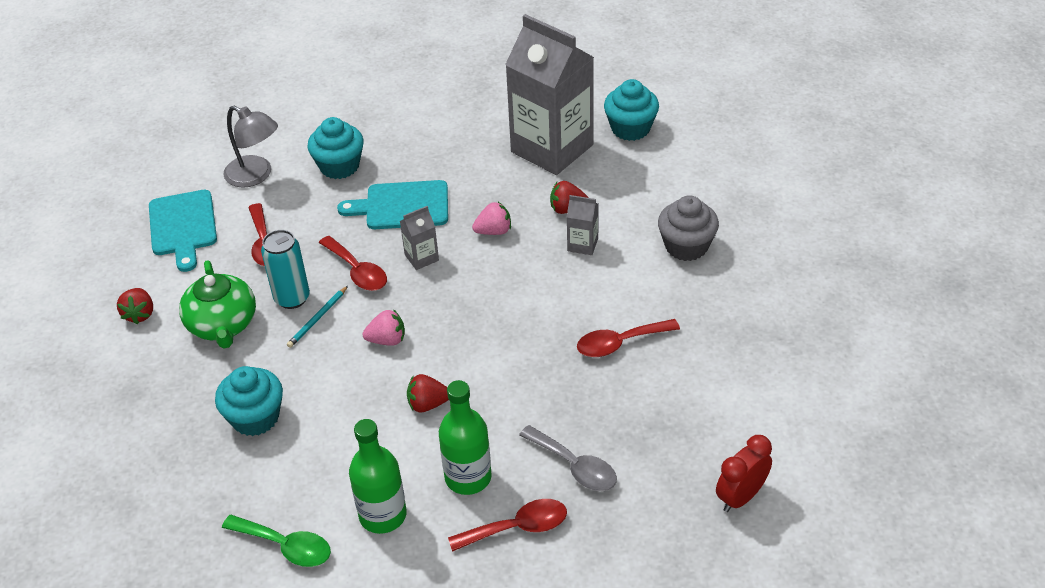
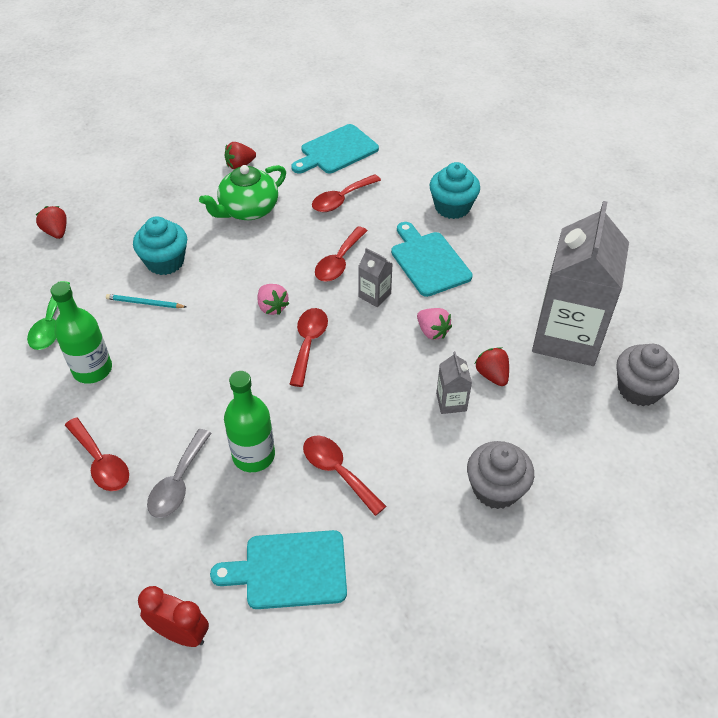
camera: 65 degrees right, 5 degrees up
(256, 175) = (412, 166): grey lamp -> none
(292, 298) = (292, 236): turquoise can -> none
(317, 318) = (277, 258): turquoise pencil -> turquoise pencil (144, 303)
(428, 404) = (213, 357): red strawberry -> red strawberry (56, 232)
(454, 324) = (308, 343): none -> red spoon
(468, 477) = (145, 410): green bottle -> green bottle (253, 455)
(630, 128) = (639, 389): turquoise cupcake -> grey cupcake
(708, 403) = (290, 570): none -> turquoise cutting board

